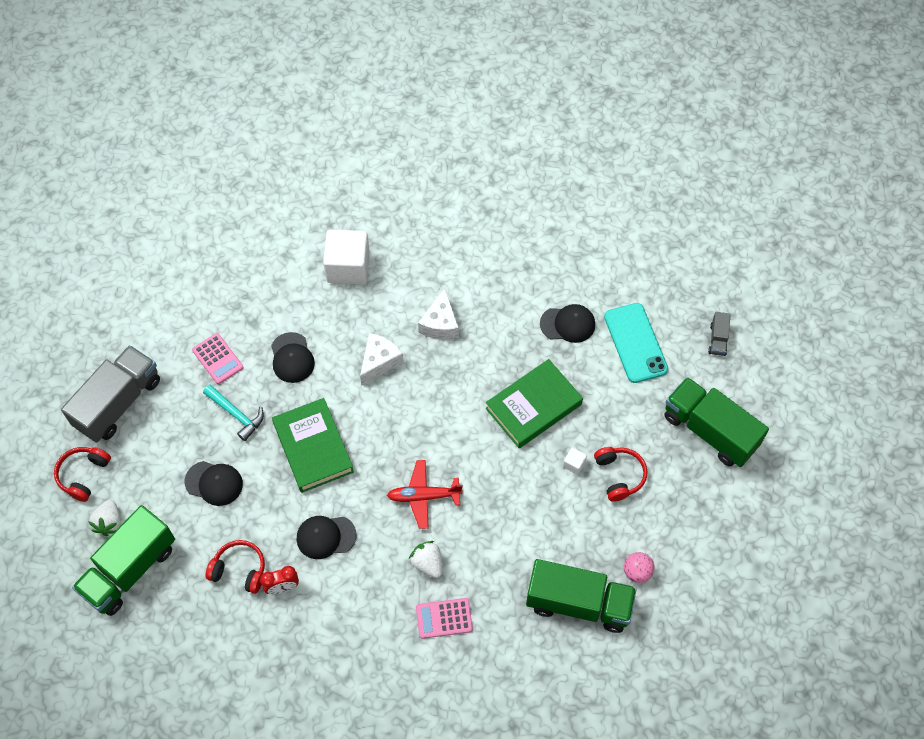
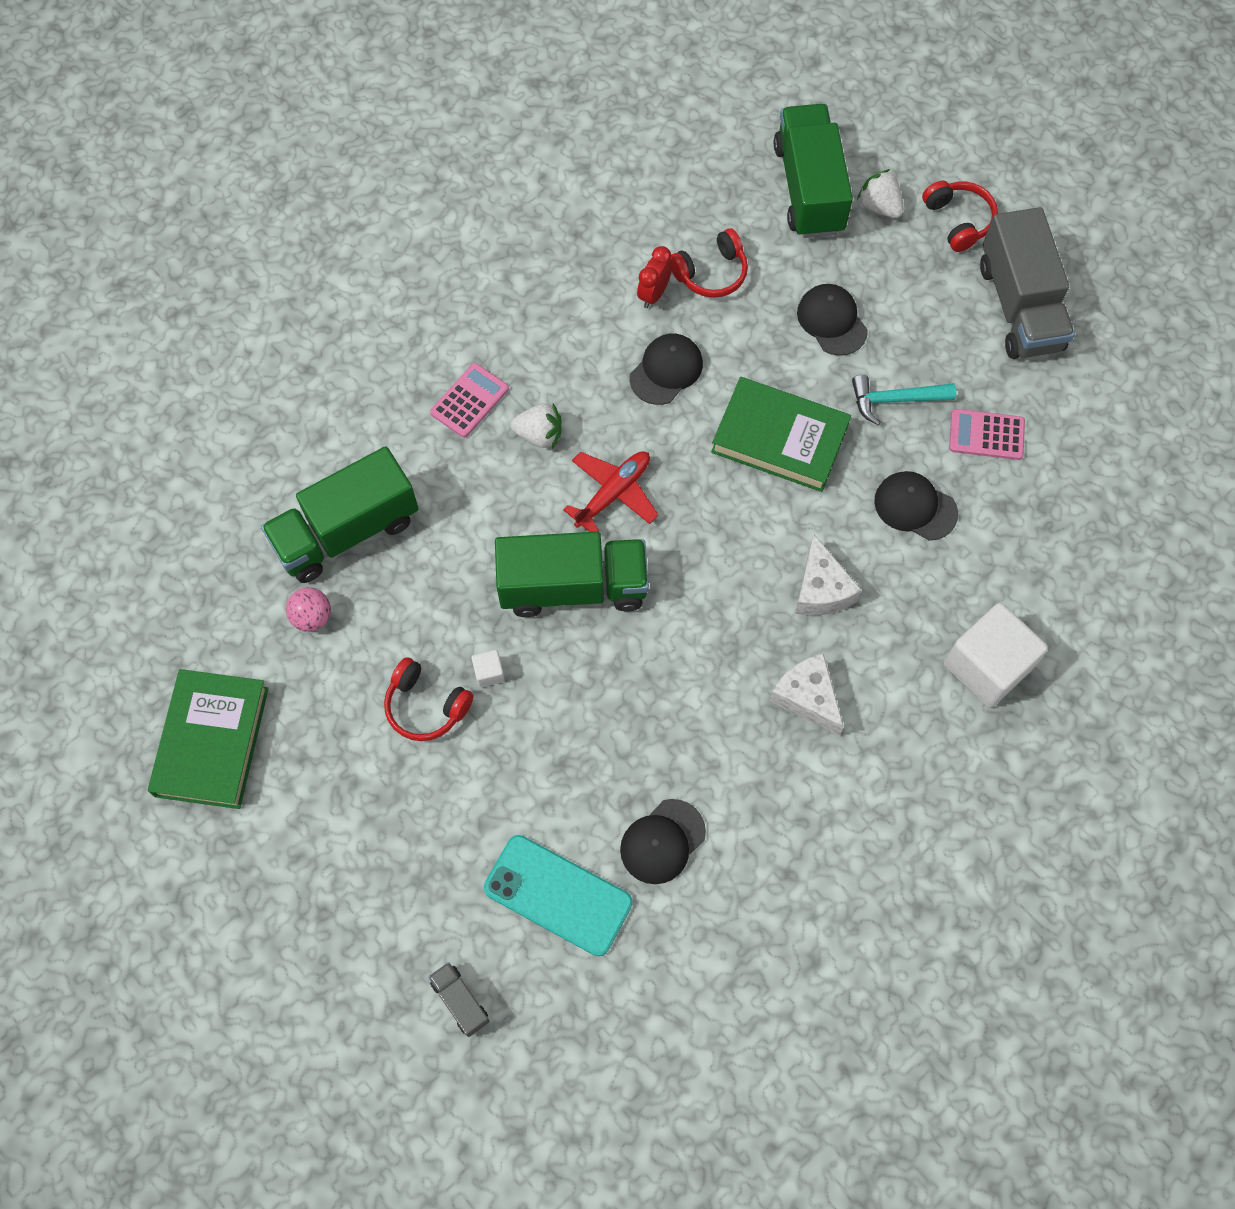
camera: 135 degrees right, 5 degrees up
(214, 483) = (832, 321): black cap -> black cap turned 90 degrees clockwise
(533, 406) = (599, 698): green book -> green book (211, 741)
(710, 431) = (367, 860): green truck -> green truck (573, 587)

